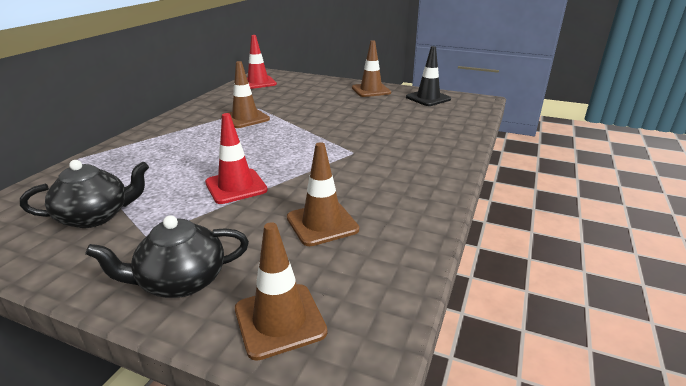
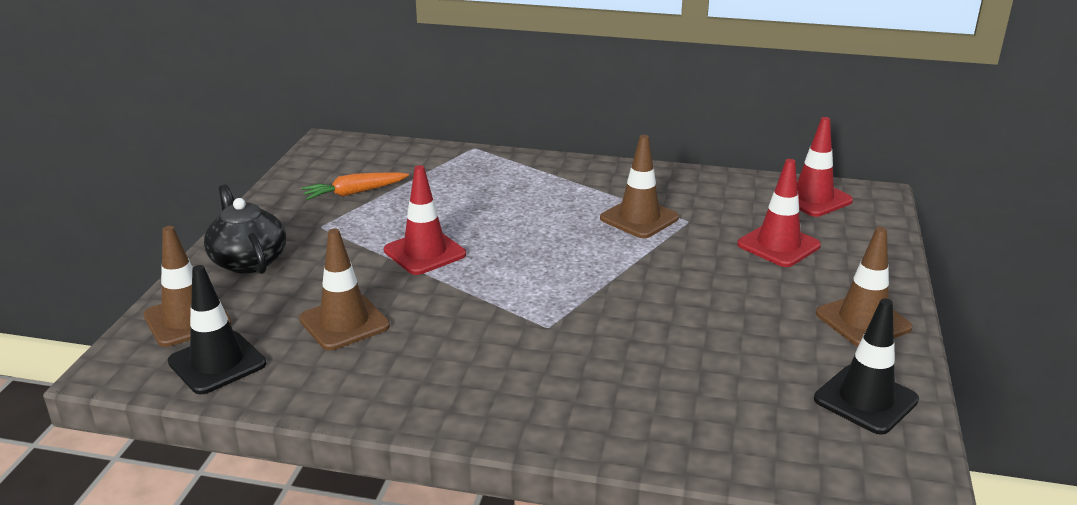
camera: 80 degrees right, 0 degrees up
(96, 216) = (354, 193): black teapot -> orange carrot
(298, 94) = (778, 245): none -> red traffic cone
(364, 292) = (217, 363): none -> black traffic cone

